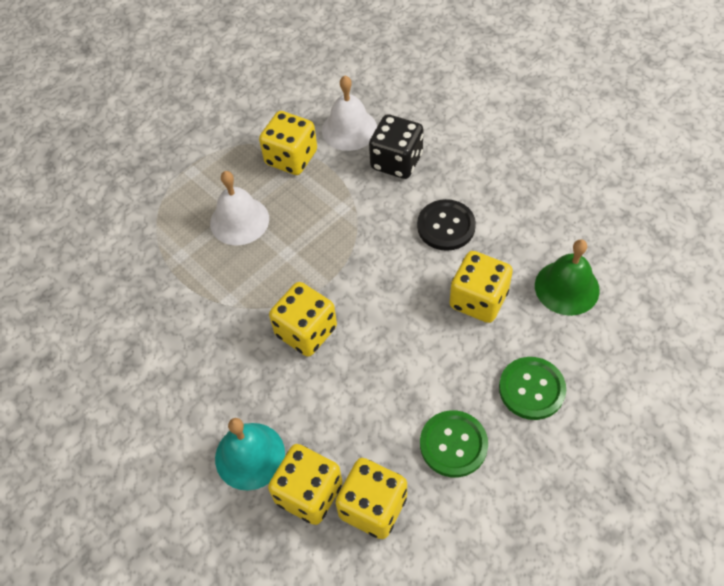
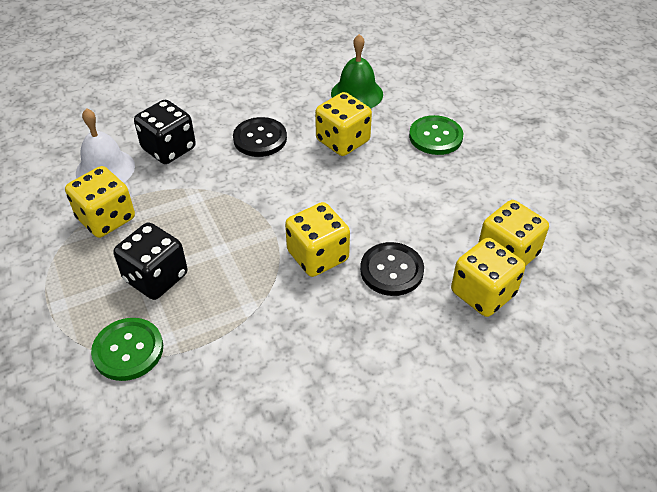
camera: 75 degrees left, 10 degrees down
(239, 220) = (156, 277): white bell -> black dice
(250, 456) = (432, 329): turquoise bell -> none
(310, 400) = (391, 270): none -> black button
(453, 444) = (467, 191): green button -> green button (128, 350)

